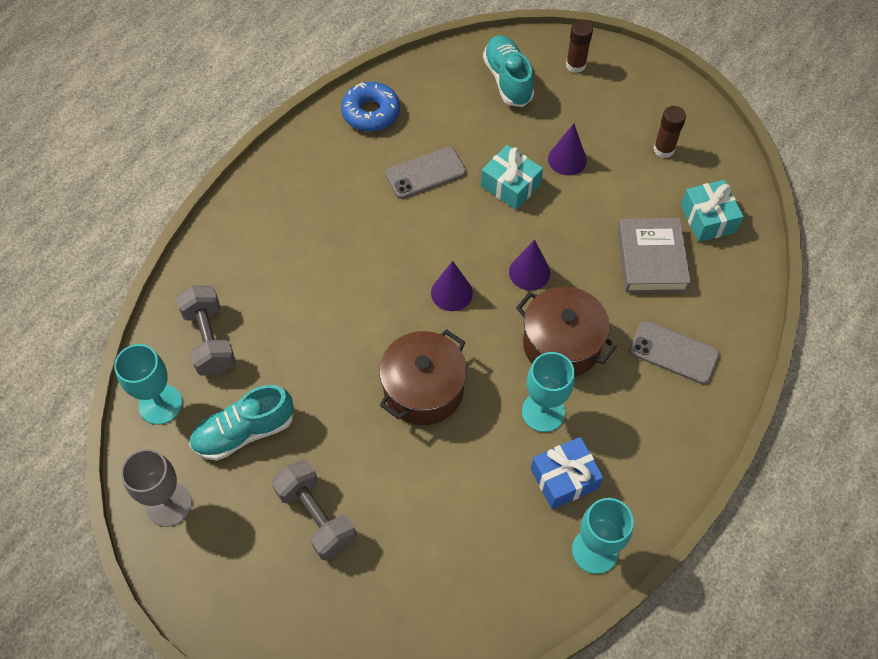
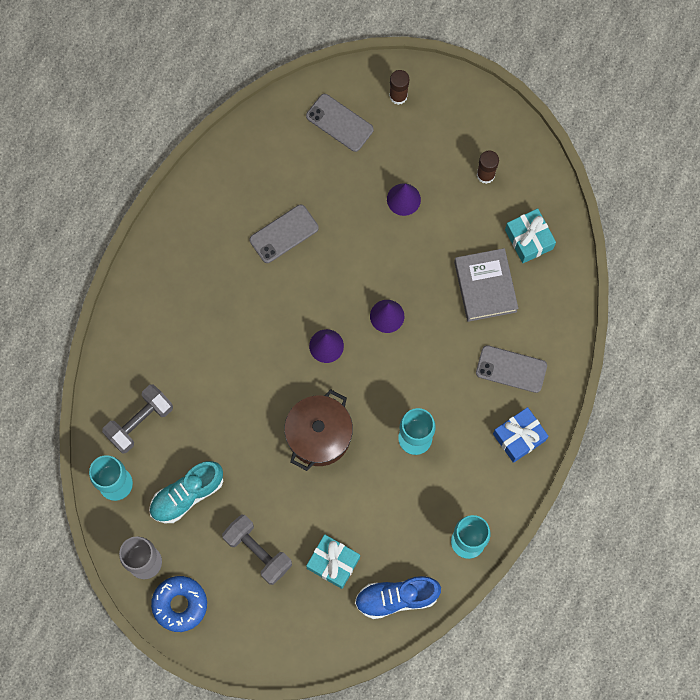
camera: 10 degrees left, 15 degrees up
(210, 340) = (139, 422): grey dumbbell -> grey dumbbell turned 75 degrees clockwise
(371, 113) = (224, 179): blue donut -> blue donut (180, 604)
(488, 609) = (396, 598): none -> blue shoe
(507, 80) = (339, 123): turquoise shoe -> grey phone
(510, 185) = (359, 234): turquoise gift -> turquoise gift (333, 563)
(561, 344) = (421, 377): brown pot -> none
(564, 478) = (438, 489): blue gift -> blue gift (519, 437)

